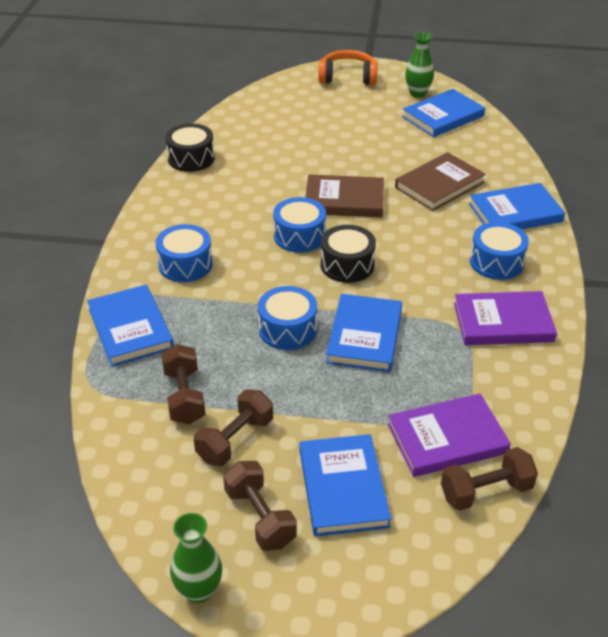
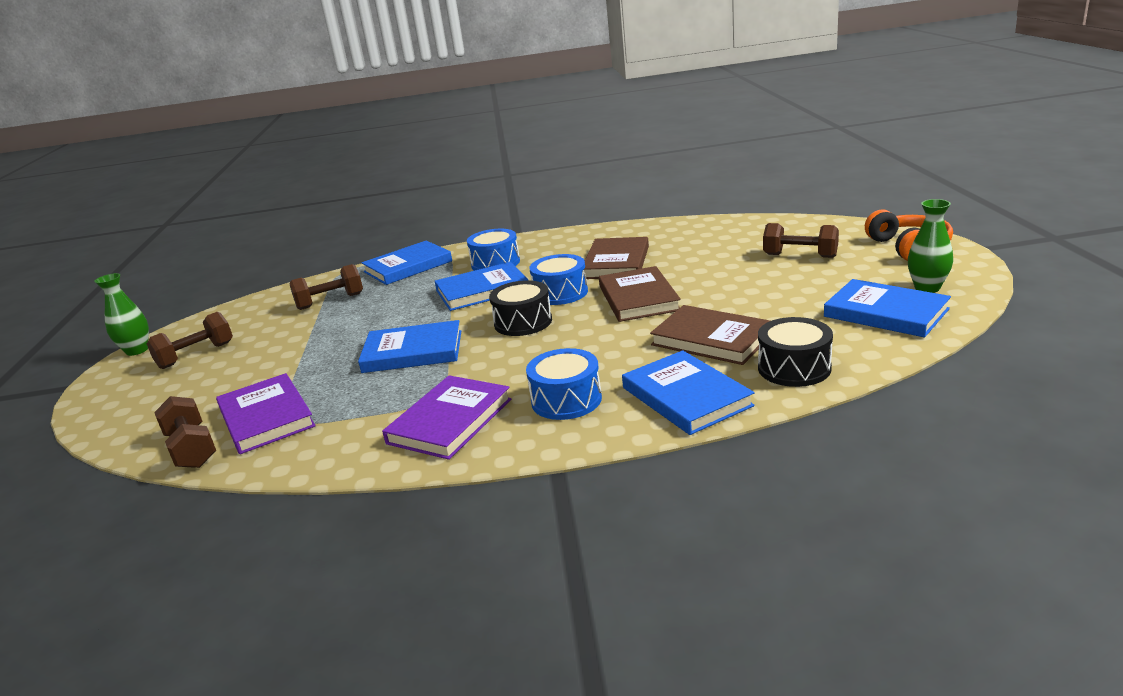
camera: 80 degrees right, 15 degrees down
(191, 158) = (658, 227): black drum -> black drum (794, 368)
(235, 440) = (280, 329): brown dumbbell -> brown dumbbell (800, 256)
(256, 196) = (616, 262): none -> brown book
(287, 329) = (417, 318): blue drum -> none
(343, 488) = (217, 380): blue book -> blue book (482, 290)
(503, 322) = (450, 421): purple book -> purple book turned 45 degrees clockwise

